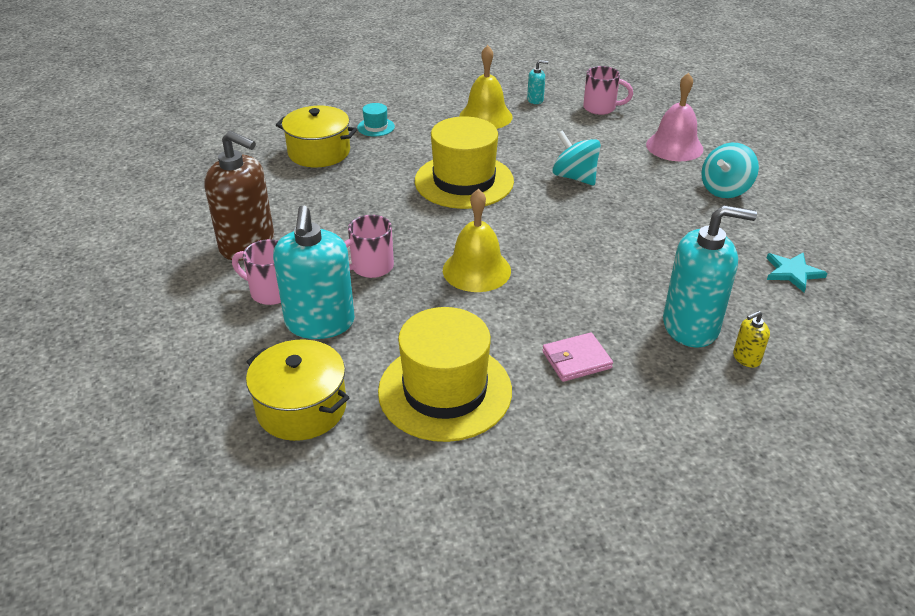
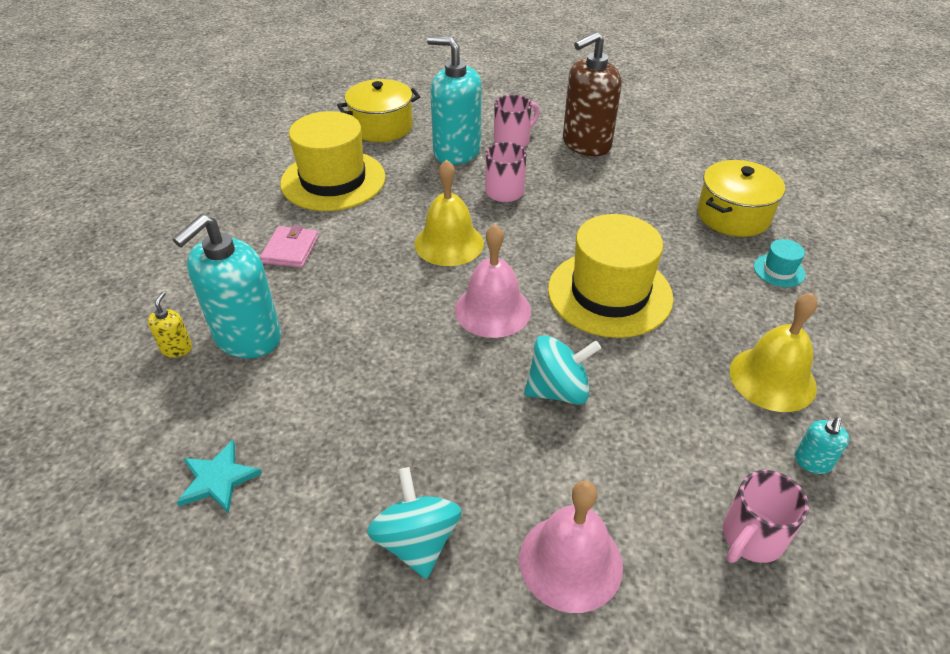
camera: 120 degrees right, 5 degrees up
(532, 222) = (492, 310): none -> pink bell

